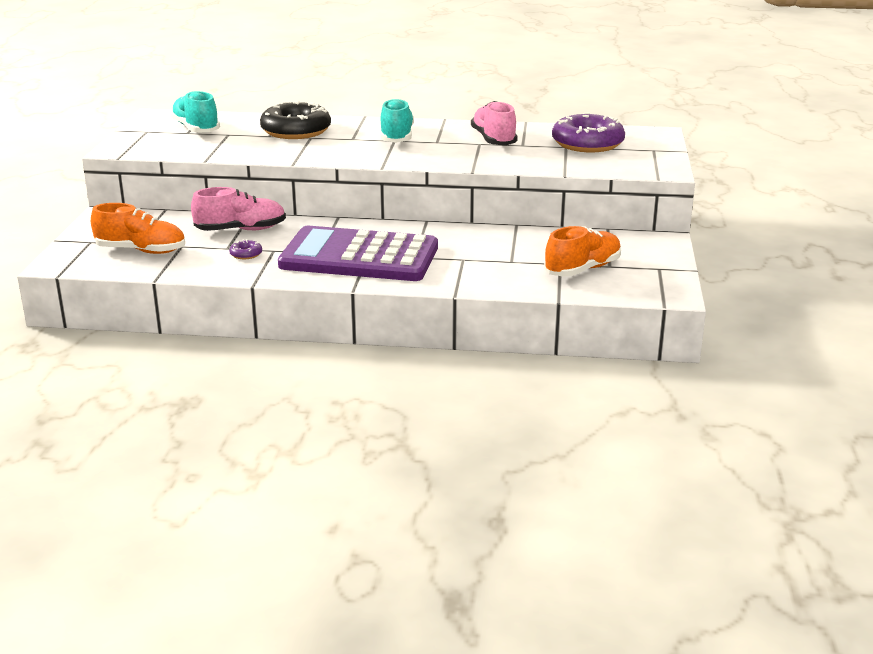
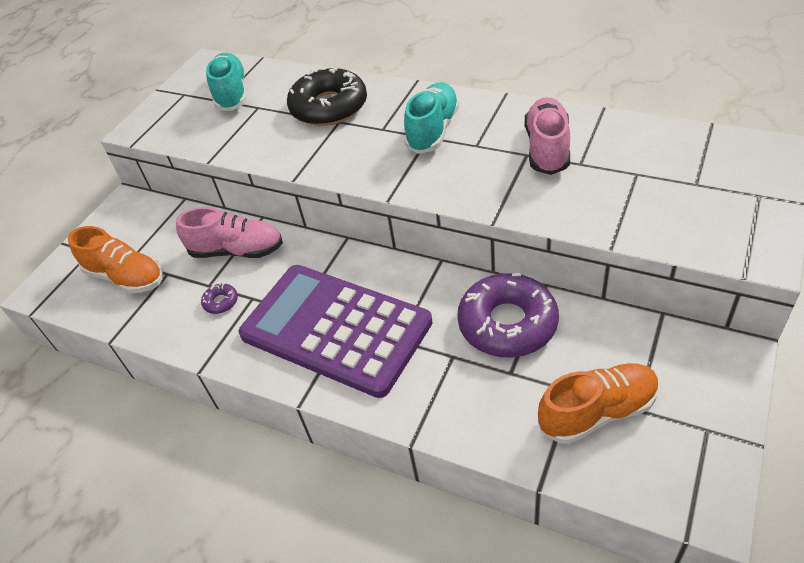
camera: 25 degrees right, 20 degrees up
(587, 144) = (668, 170): purple donut -> purple donut (507, 324)

